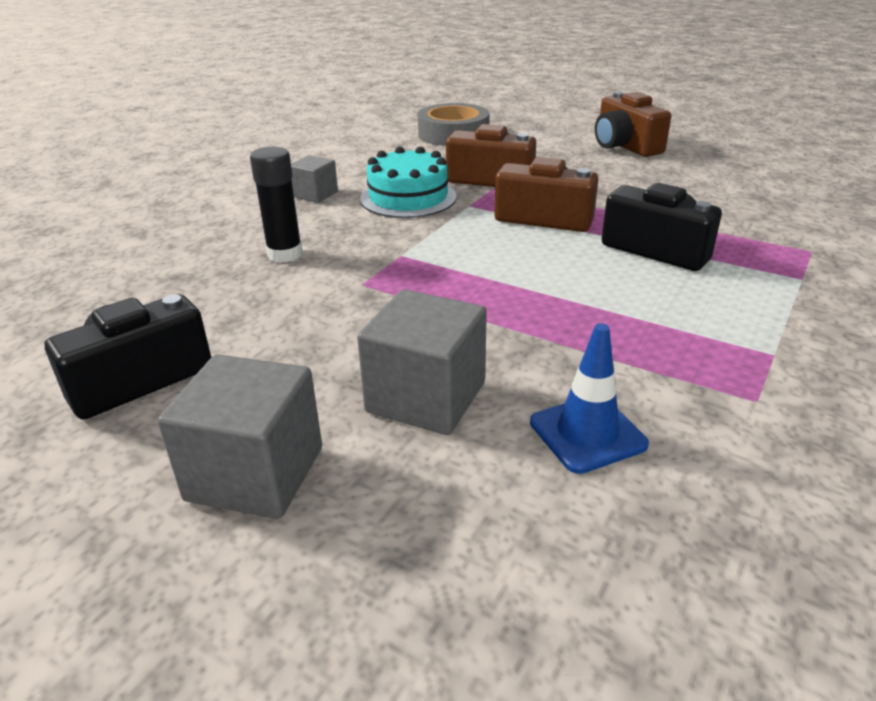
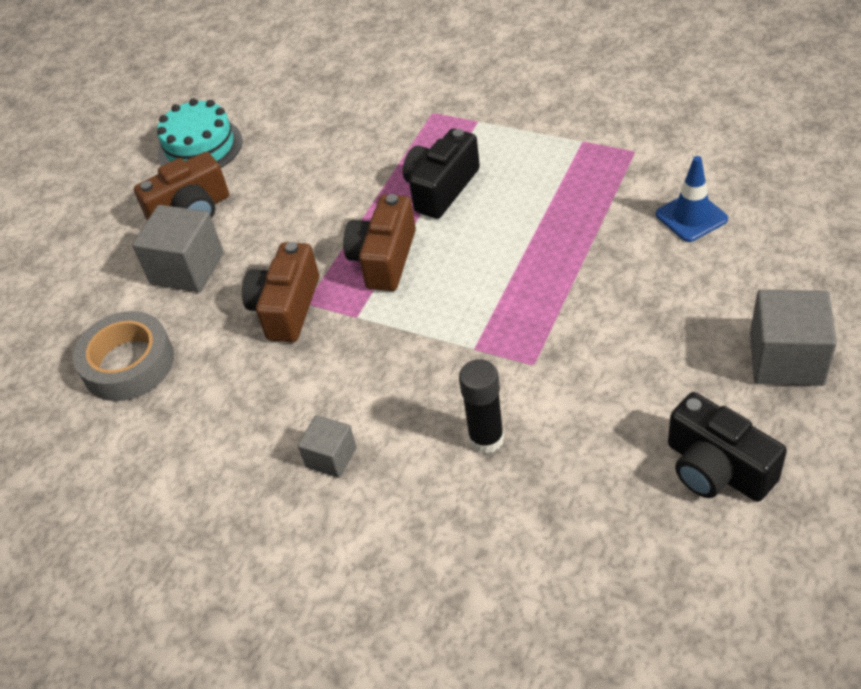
camera: 90 degrees left, 15 degrees up
(408, 198) = (338, 369): turquoise cake -> turquoise cake (200, 147)
(426, 397) = (681, 293): grey cube -> grey cube (187, 269)

